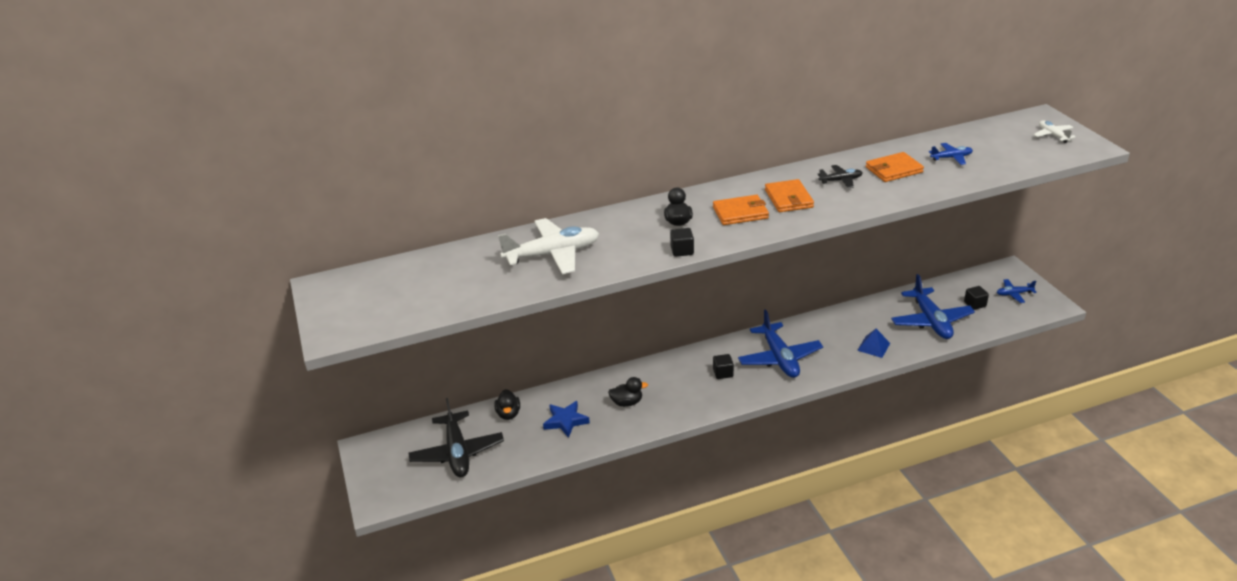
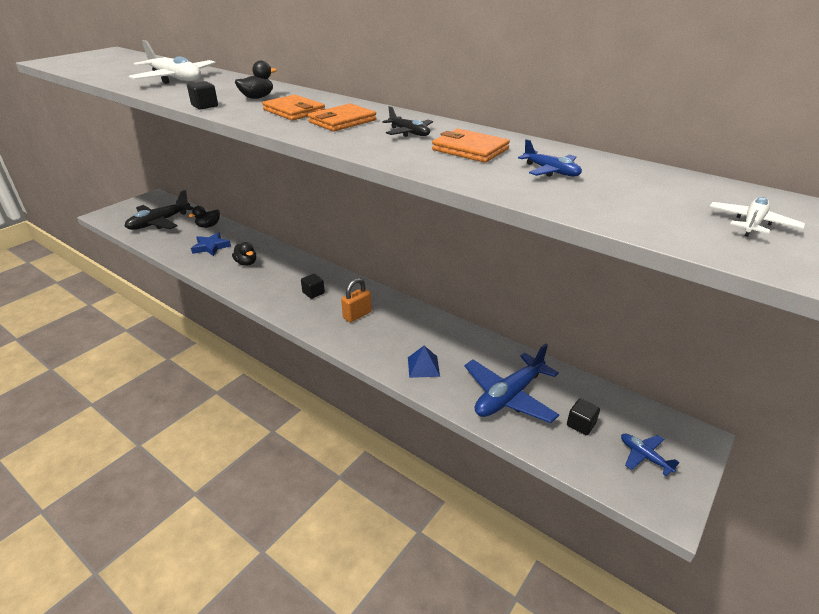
camera: 55 degrees right, 0 degrees up
(779, 358) = (357, 315): blue plane -> orange padlock

